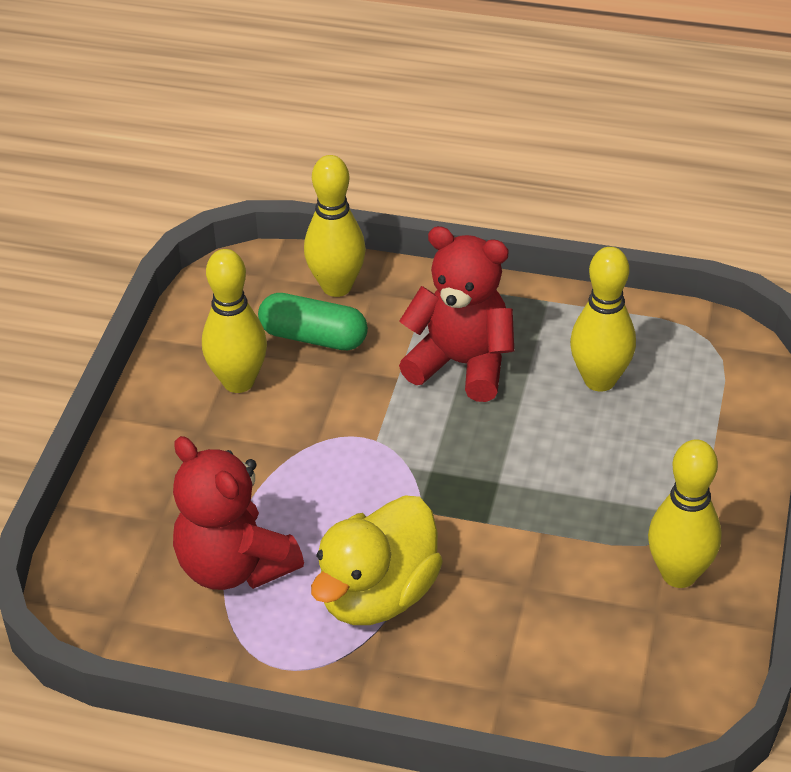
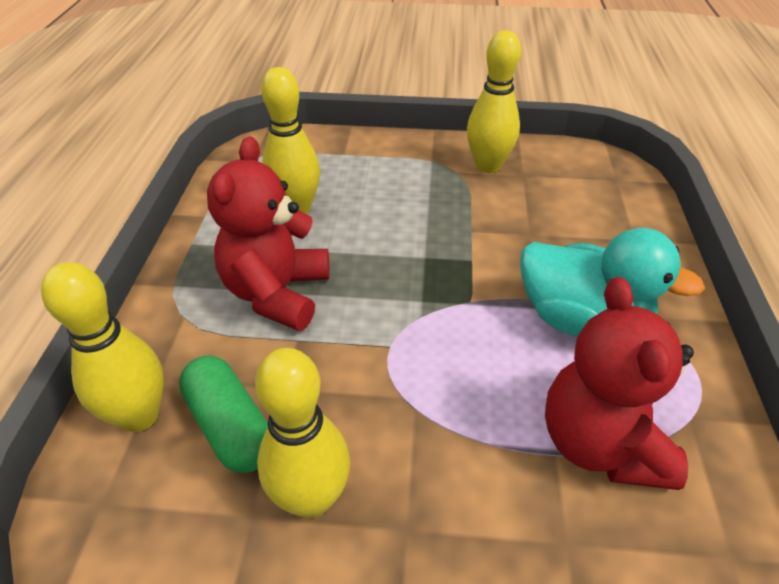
camera: 100 degrees left, 0 degrees up
(234, 566) = (600, 443): red teddy bear -> red teddy bear turned 135 degrees clockwise
(313, 337) = (230, 426): green capsule -> green capsule turned 45 degrees counterclockwise
(378, 595) = (581, 320): yellow duck -> turquoise duck

